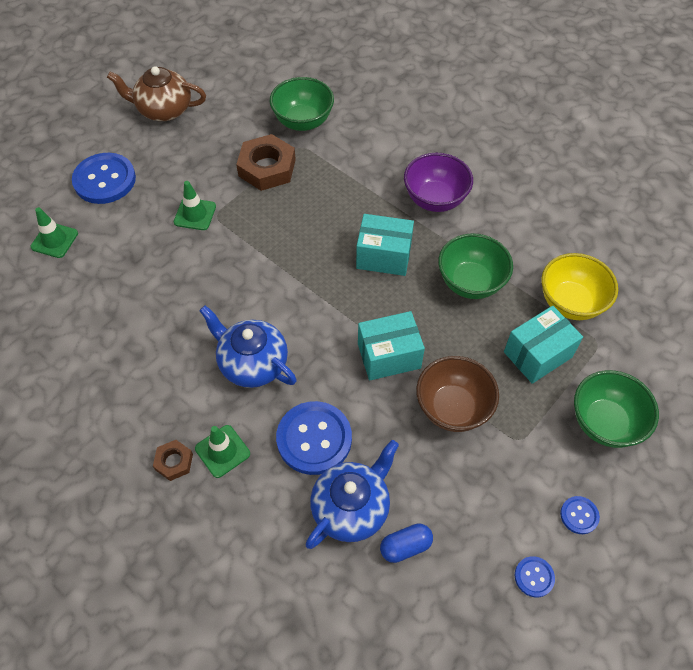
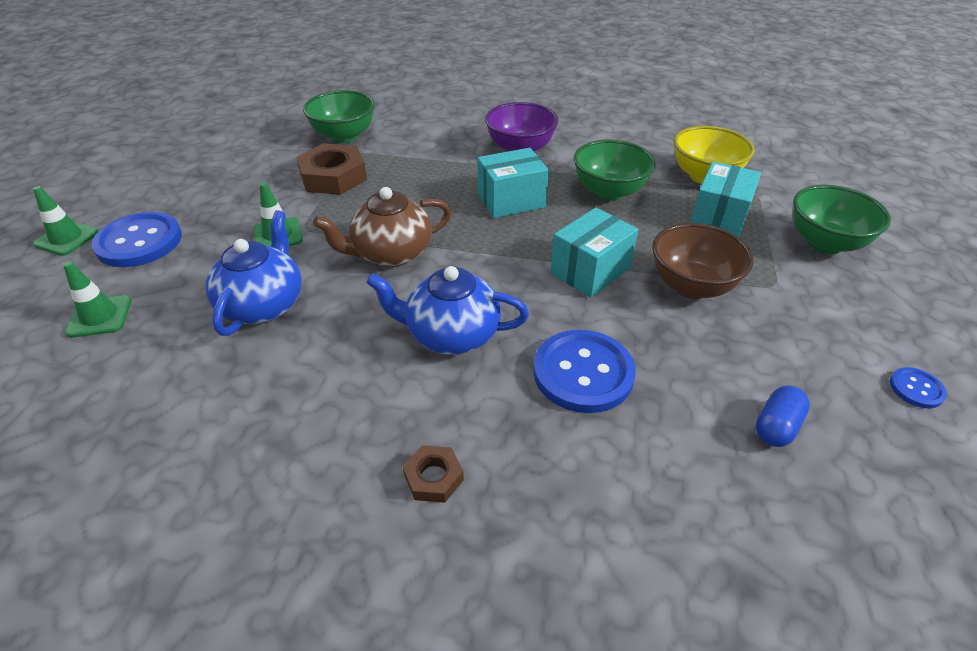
camera: 30 degrees left, 15 degrees down
(164, 110) = (179, 168): brown teapot -> brown teapot (391, 253)
(222, 451) = (487, 435): green traffic cone -> green traffic cone (67, 238)
(351, 508) = (685, 418): blue teapot -> blue teapot (264, 305)
(579, 515) = (889, 319): blue button -> none

